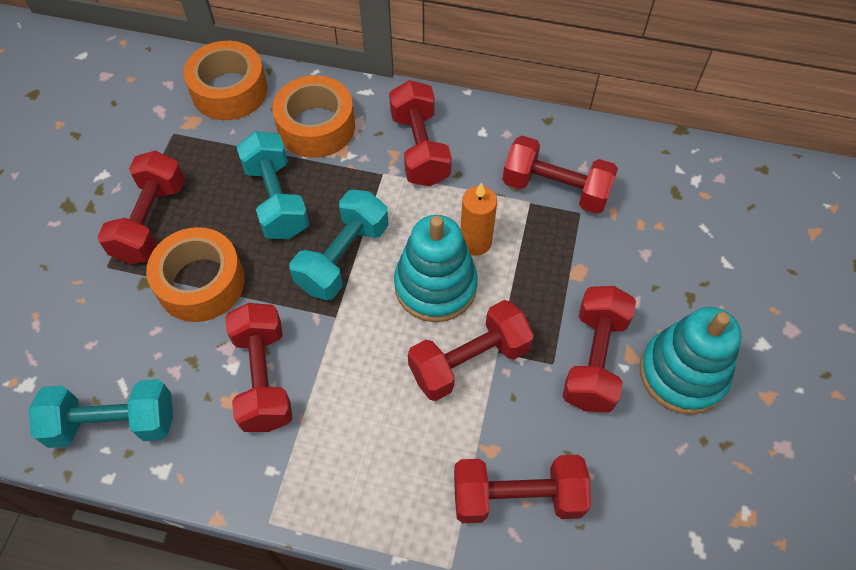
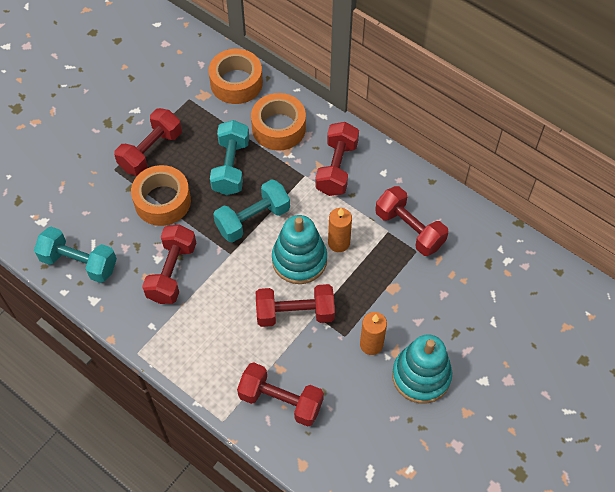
camera: 25 degrees right, 0 degrees up
(594, 359) = (371, 344): red dumbbell -> orange candle

